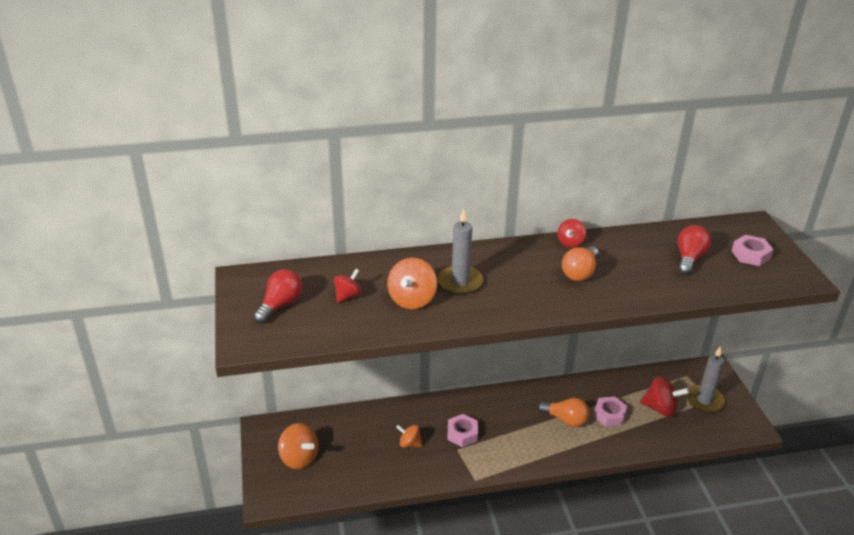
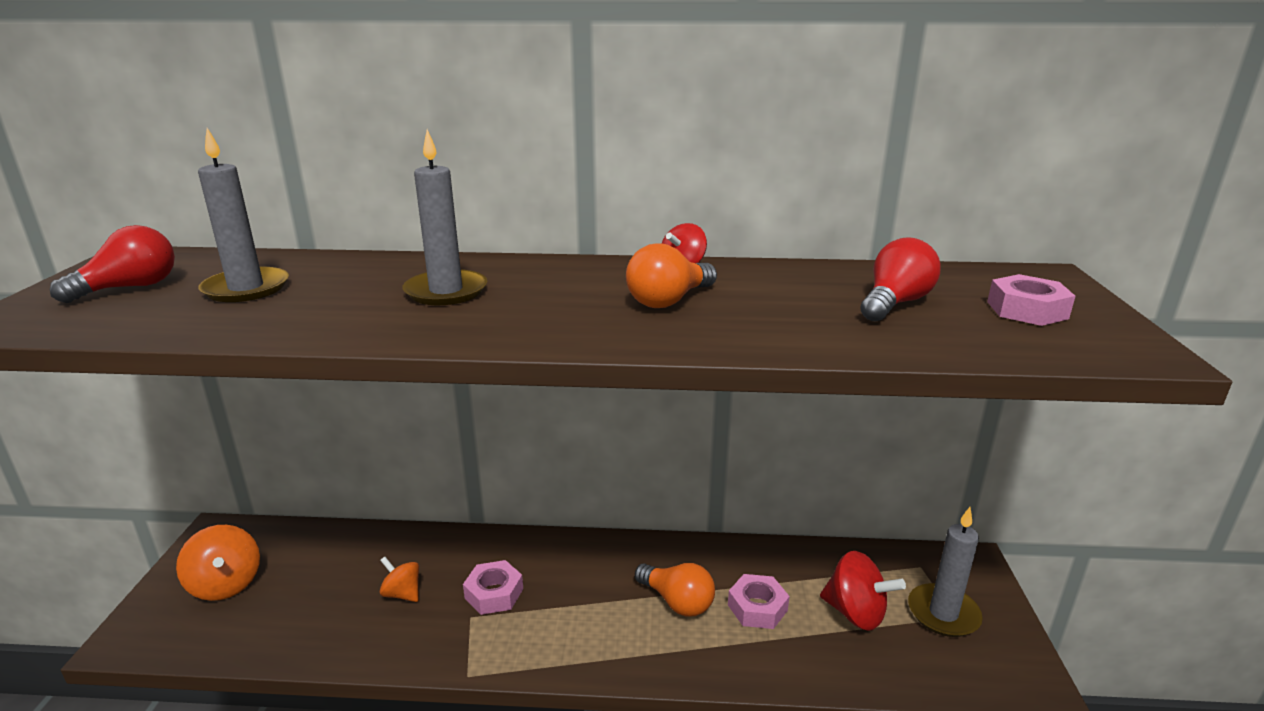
camera: 15 degrees right, 10 degrees down
(348, 296) = (246, 288): red spinning top -> grey candle
(412, 300) = (340, 302): orange spinning top -> none

